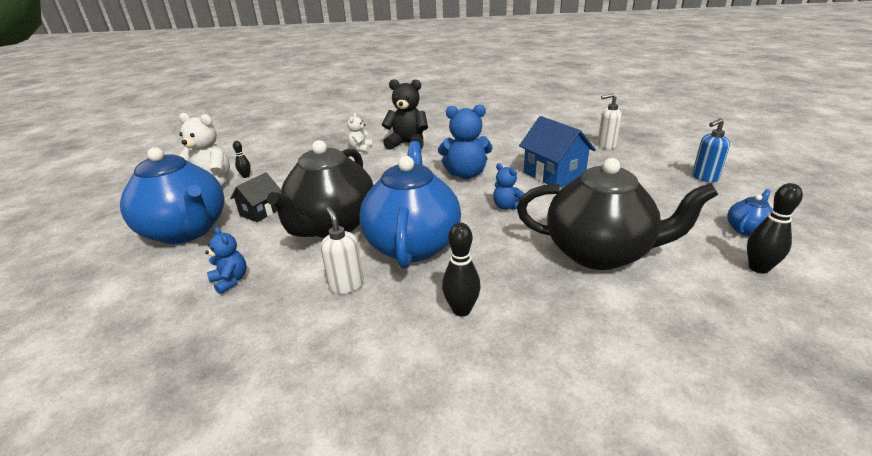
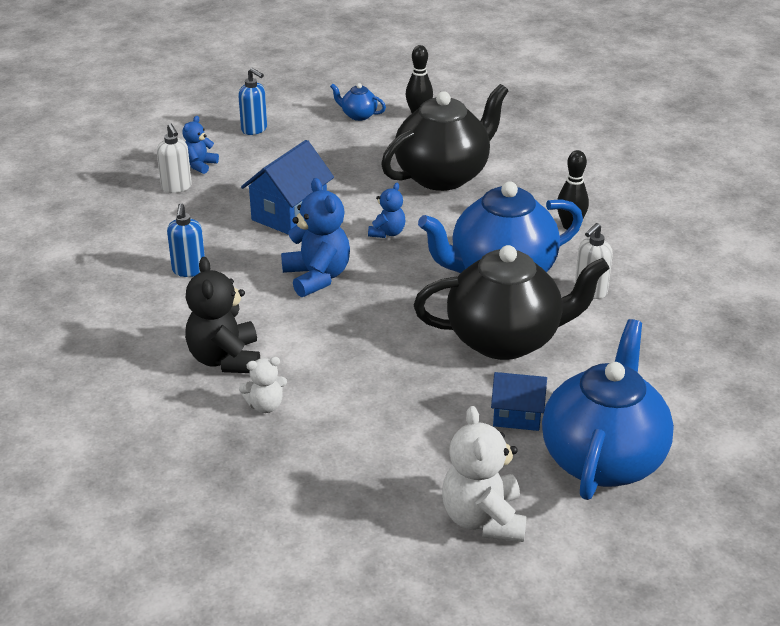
camera: 115 degrees left, 5 degrees up
(230, 281) = (645, 365): blue teddy bear -> blue teddy bear (200, 165)
(246, 176) = (431, 495): black bowling pin -> none
(261, 212) = (517, 416): black house -> blue house
(500, 142) = (189, 270): none -> blue soap dispenser
(600, 253) = (443, 176): black teapot -> black teapot turned 60 degrees clockwise

